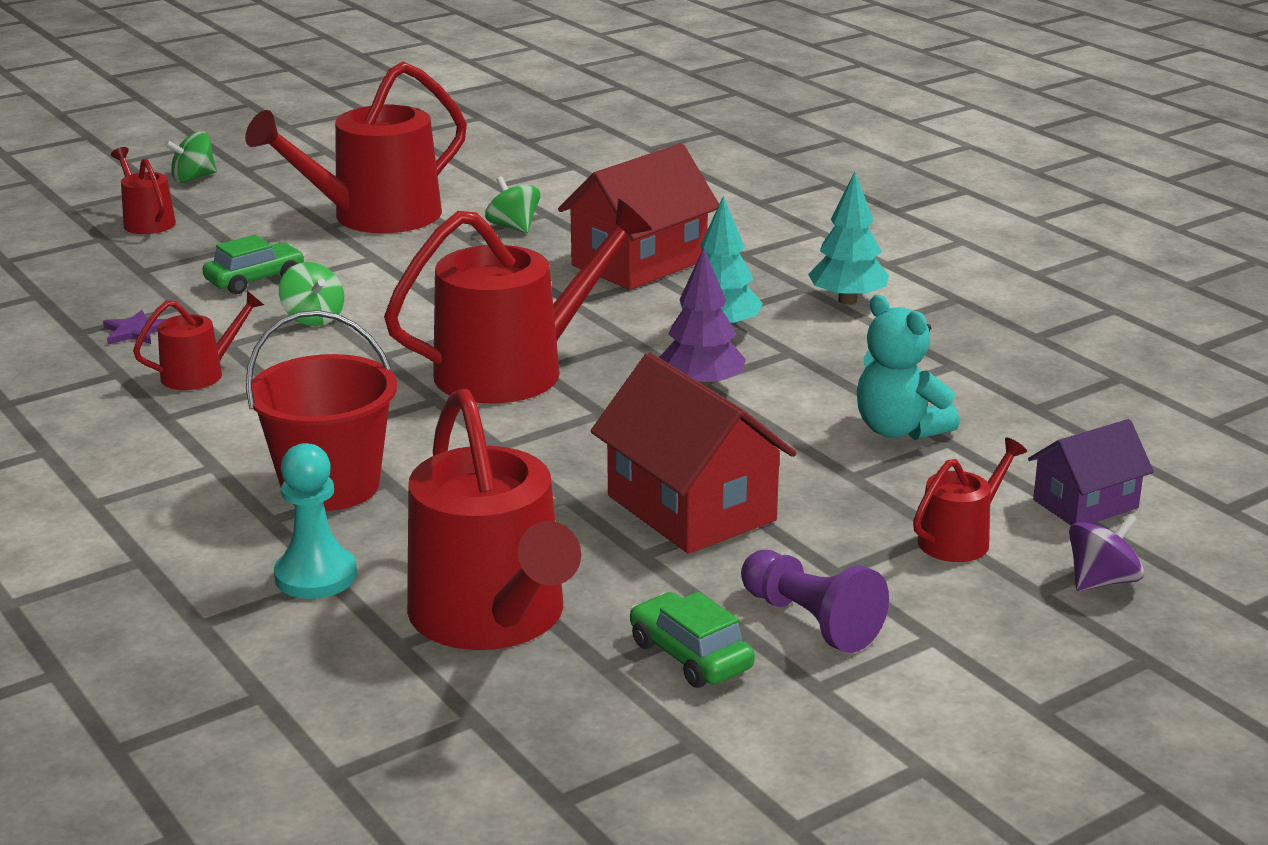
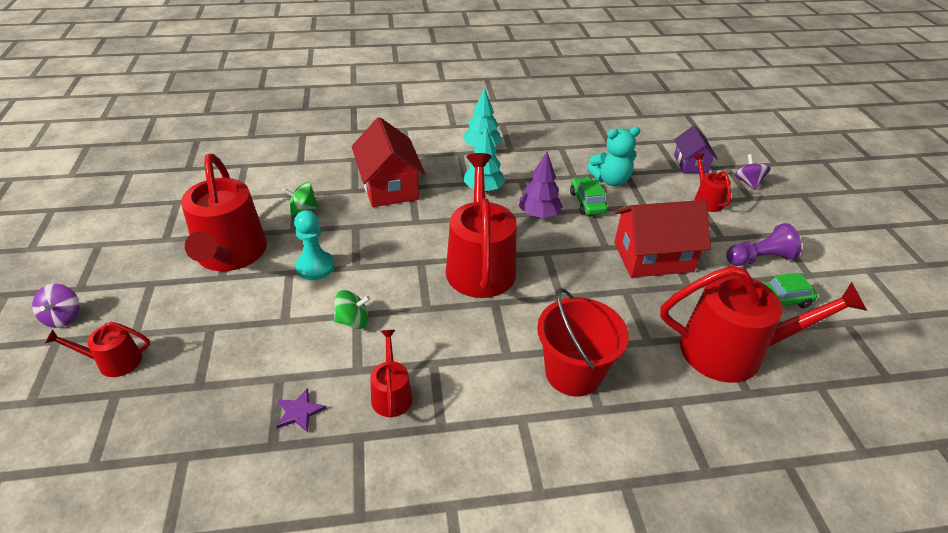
camera: 65 degrees left, 15 degrees up
(193, 178) = (63, 317): green spinning top -> purple spinning top
(255, 280) = (272, 331): green car -> green car (587, 202)
(315, 576) = (671, 407): turquoise pawn -> turquoise pawn (315, 267)

